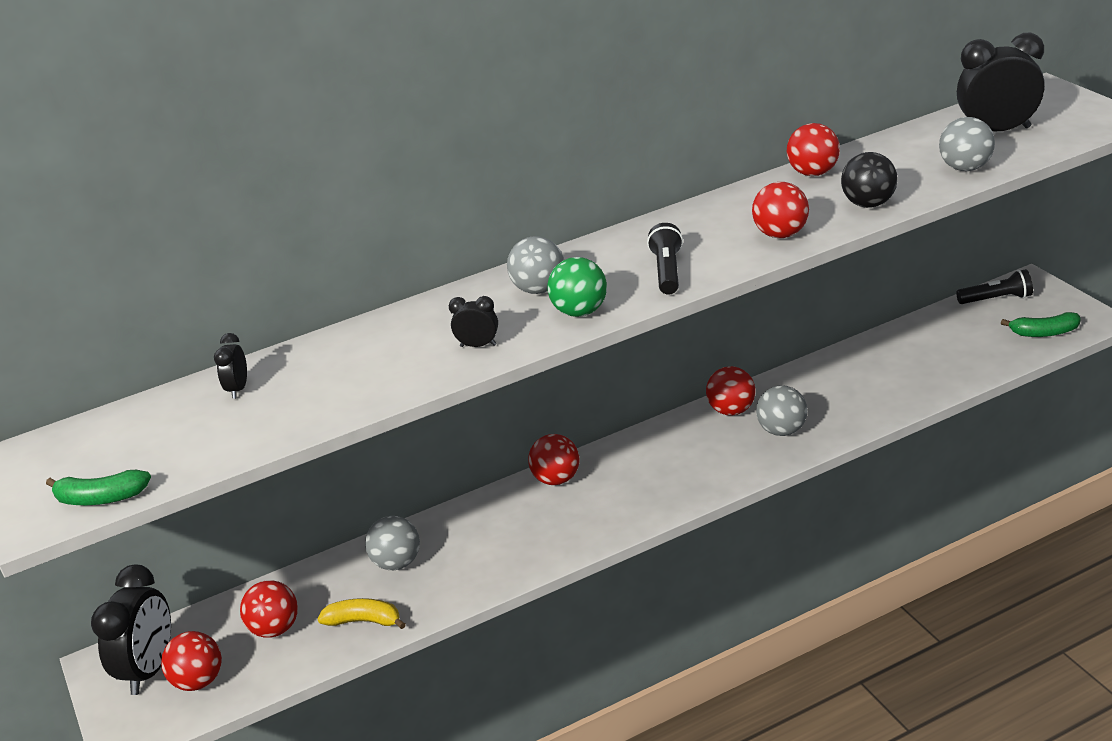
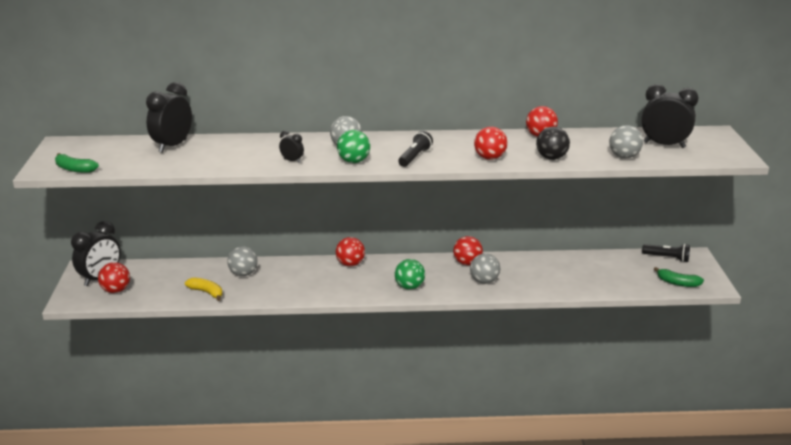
camera: 20 degrees right, 5 degrees down
(238, 389) = (172, 146): black clock -> black clock, size x2.08
(275, 629) = (166, 281): red ball -> none
(681, 483) = (409, 287): none -> green ball

